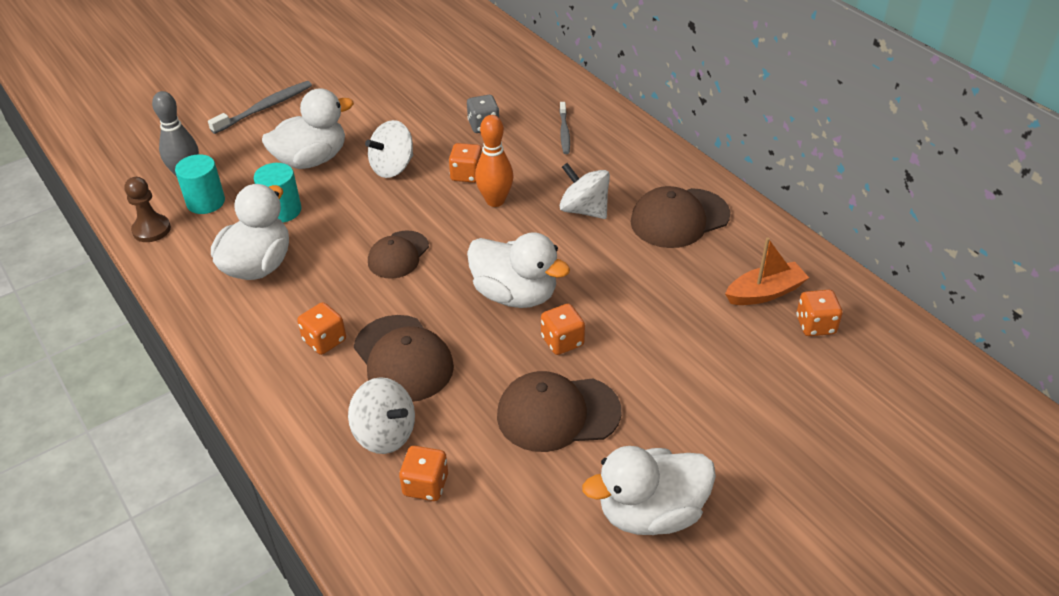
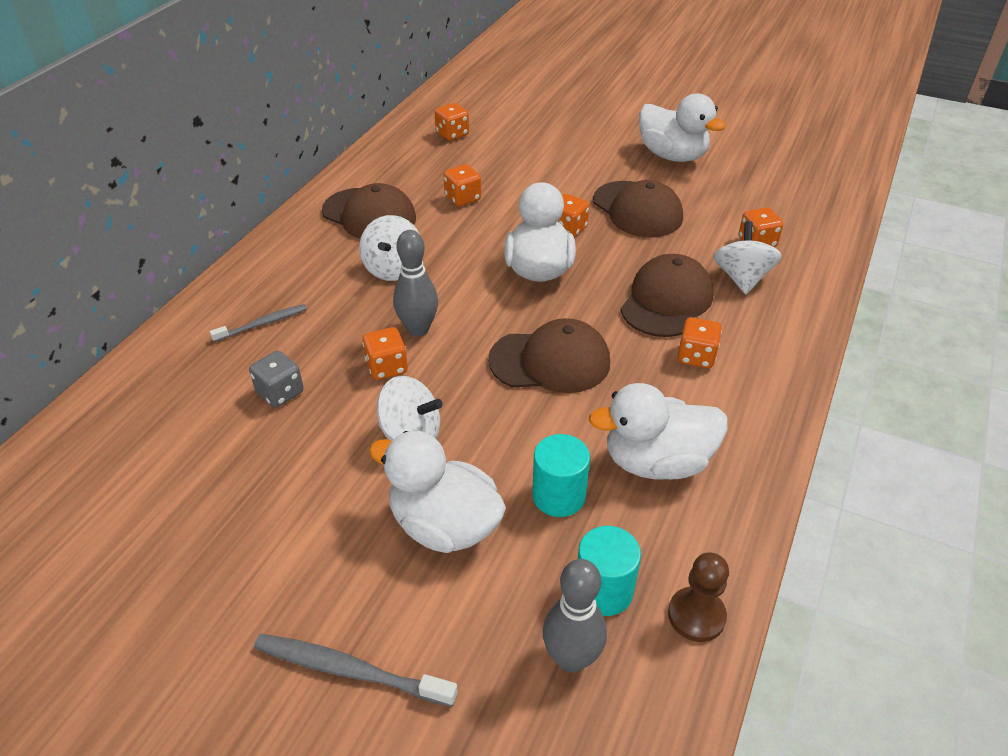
camera: 120 degrees left, 0 degrees up
(398, 255) = (550, 361): brown cap -> brown cap, size x1.52
(495, 201) = (418, 329): orange bowling pin -> grey bowling pin
(669, 287) = (463, 198): none -> orange dice
(765, 293) = (434, 158): orange boat -> none

